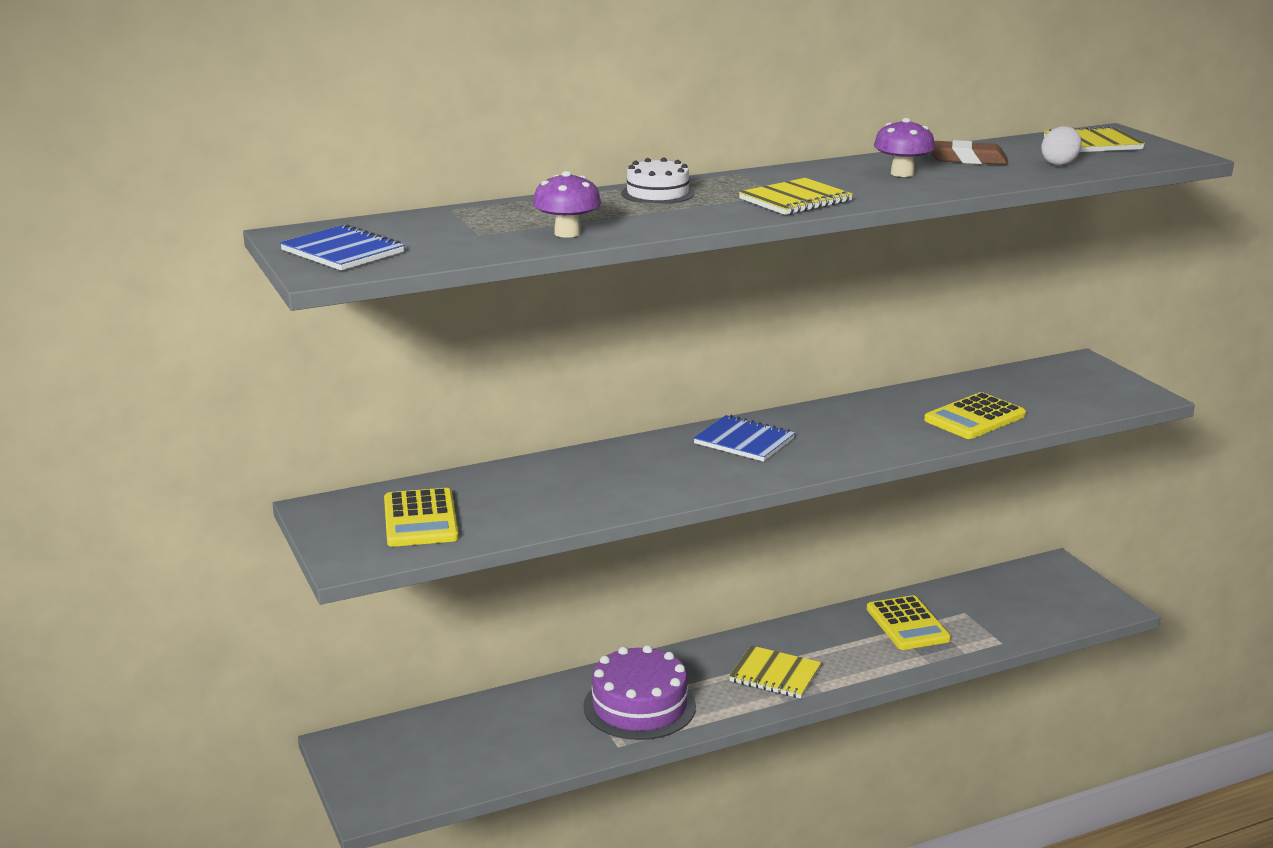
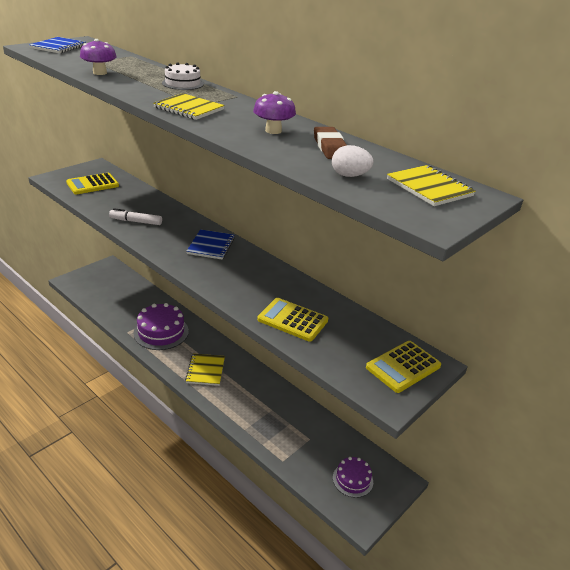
camera: 65 degrees right, 10 degrees up
(621, 491) = (136, 221): none -> white marker
(907, 624) = (282, 414): yellow calculator -> yellow calculator (403, 367)
(1048, 597) = (352, 479): none -> purple cake

